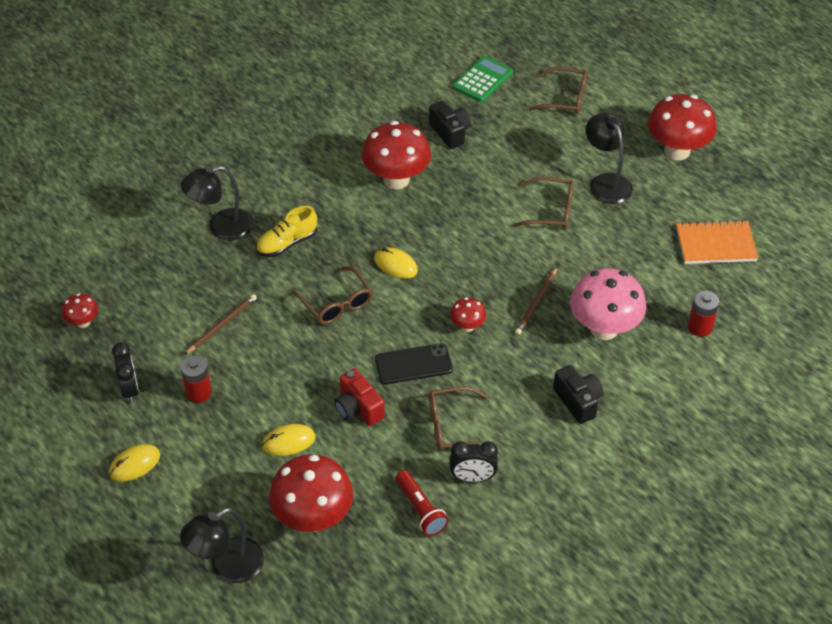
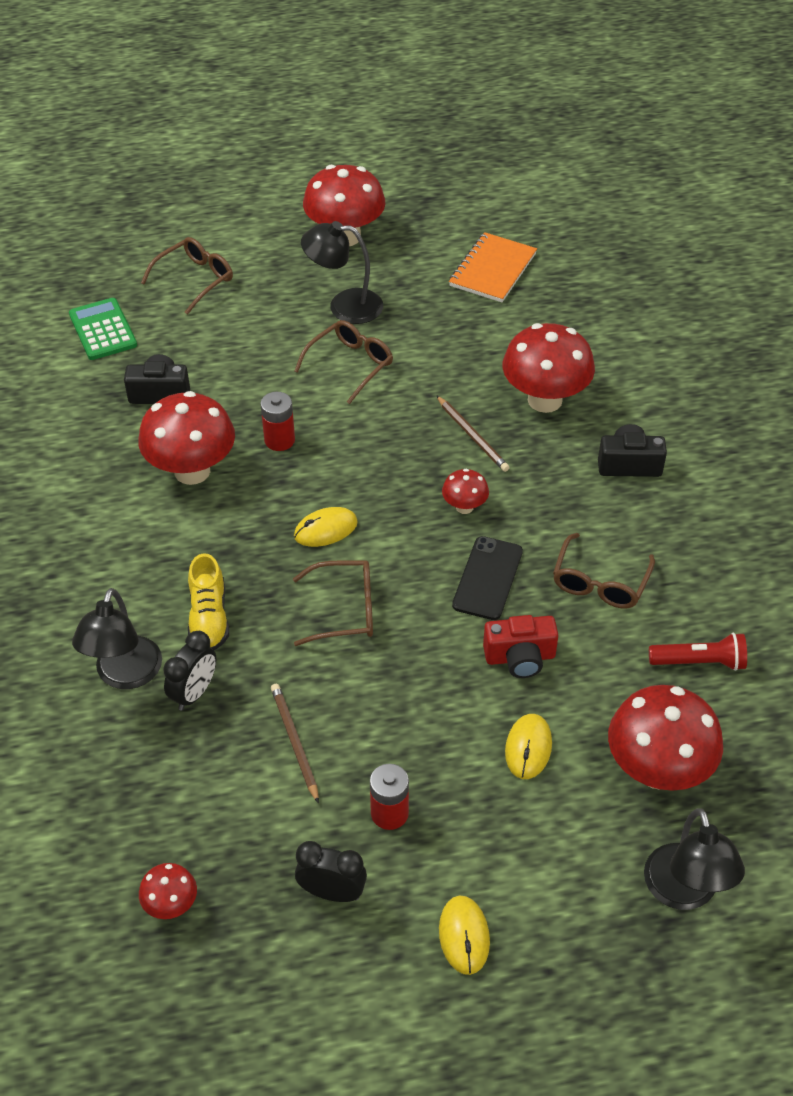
camera: 60 degrees left, 0 degrees up
(472, 478) = (681, 596): black clock -> black clock (194, 693)
(604, 328) = (545, 400): pink mushroom -> red mushroom
(700, 327) = (591, 331): red battery -> red battery (279, 440)

